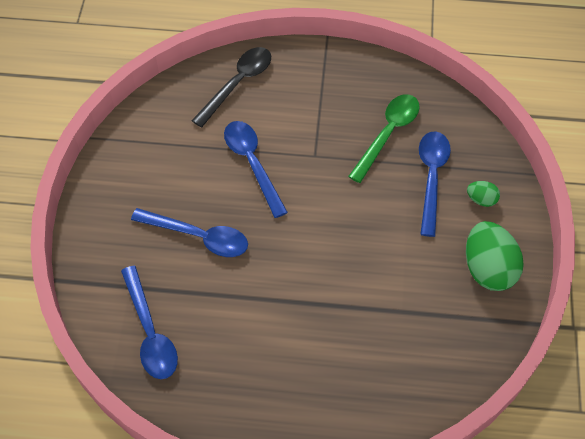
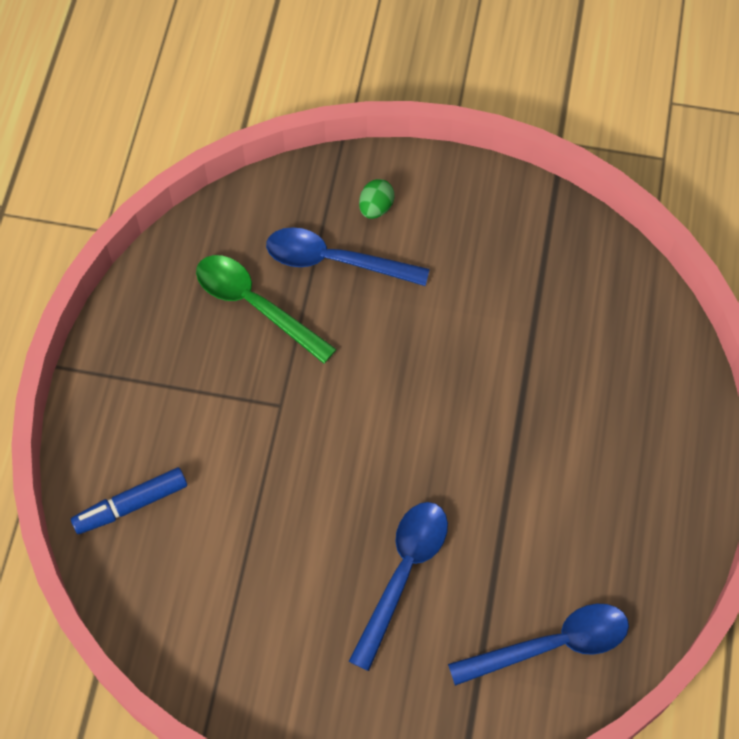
camera: 85 degrees left, 5 degrees up
(237, 84) = (131, 505): black spoon -> blue marker
(252, 164) = (285, 492): blue spoon -> none
(488, 268) = (478, 217): green egg -> none

